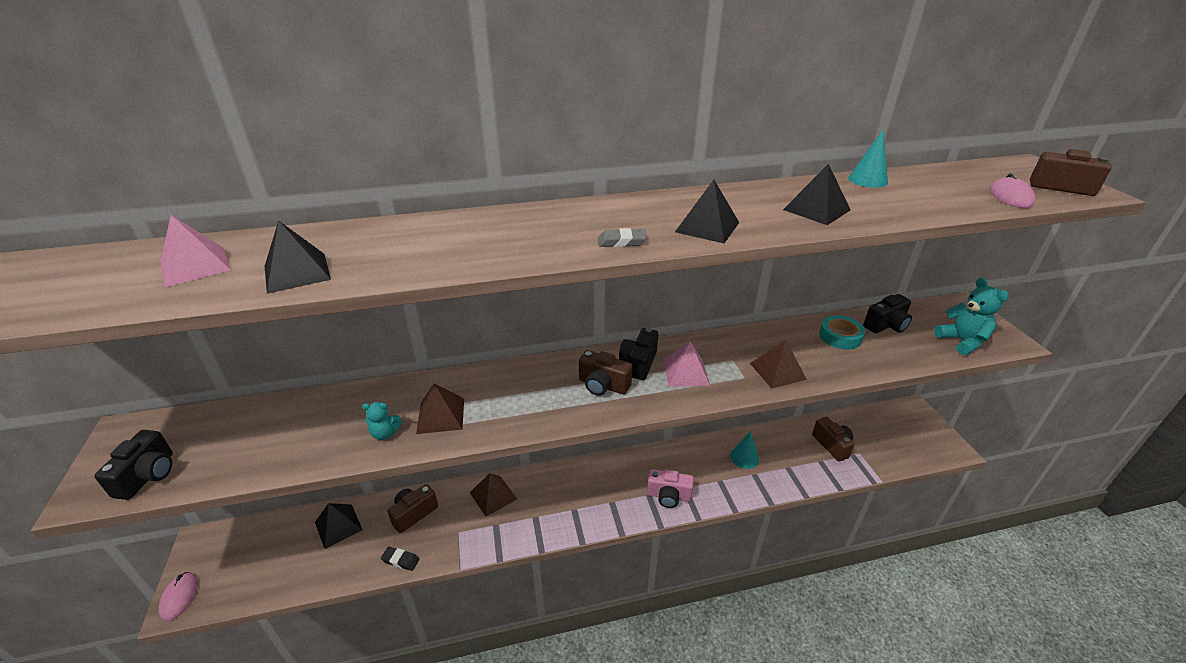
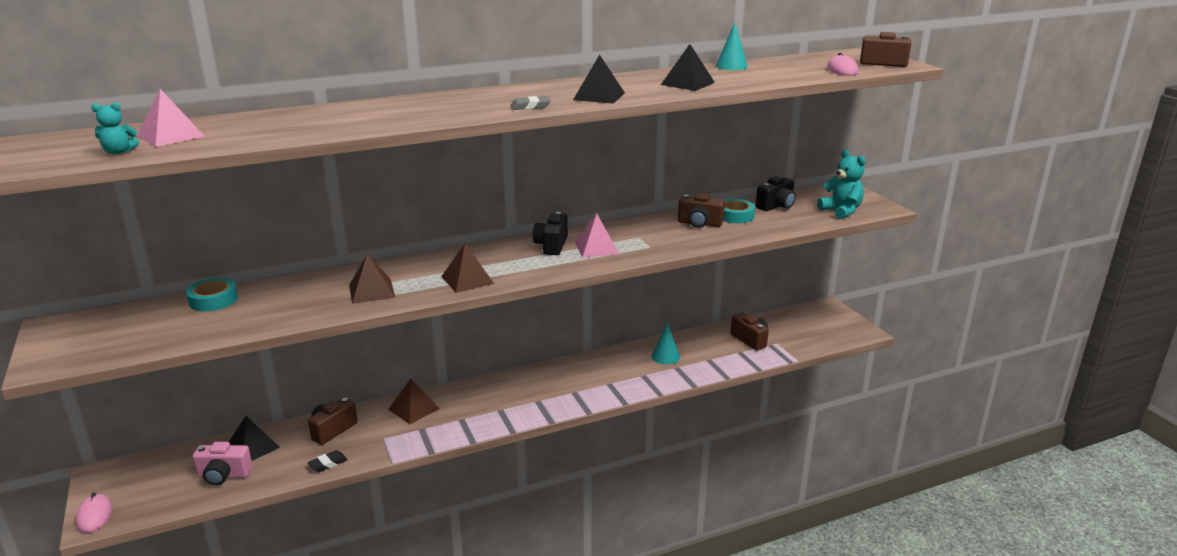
camera: 10 degrees left, 10 degrees down
(148, 476) = (99, 349): black camera -> none
(283, 410) = (213, 300): none -> turquoise tape
(297, 272) = (264, 134): black pyramid -> none
(385, 433) = (322, 306): turquoise teddy bear -> turquoise teddy bear (119, 152)
(400, 560) = (328, 464): black eraser -> black eraser turned 45 degrees counterclockwise
(603, 385) = (521, 261): brown camera -> brown camera (699, 224)
(668, 496) = (594, 391): pink camera -> pink camera (224, 475)
(777, 371) = (679, 241): brown pyramid -> brown pyramid (467, 280)

